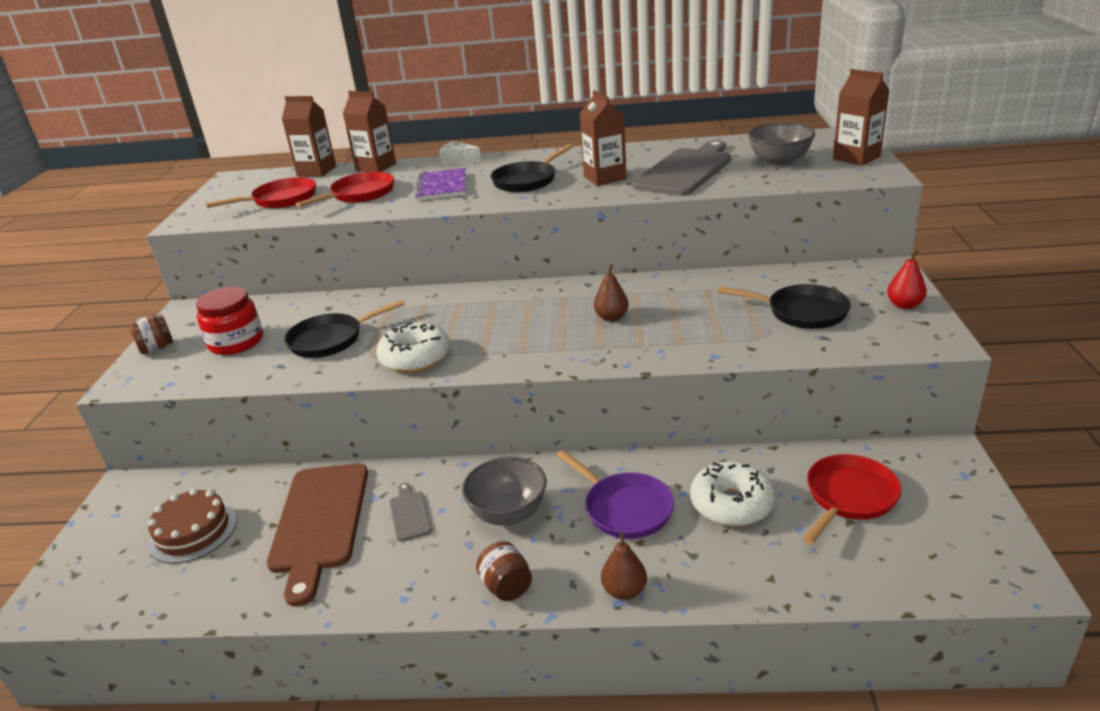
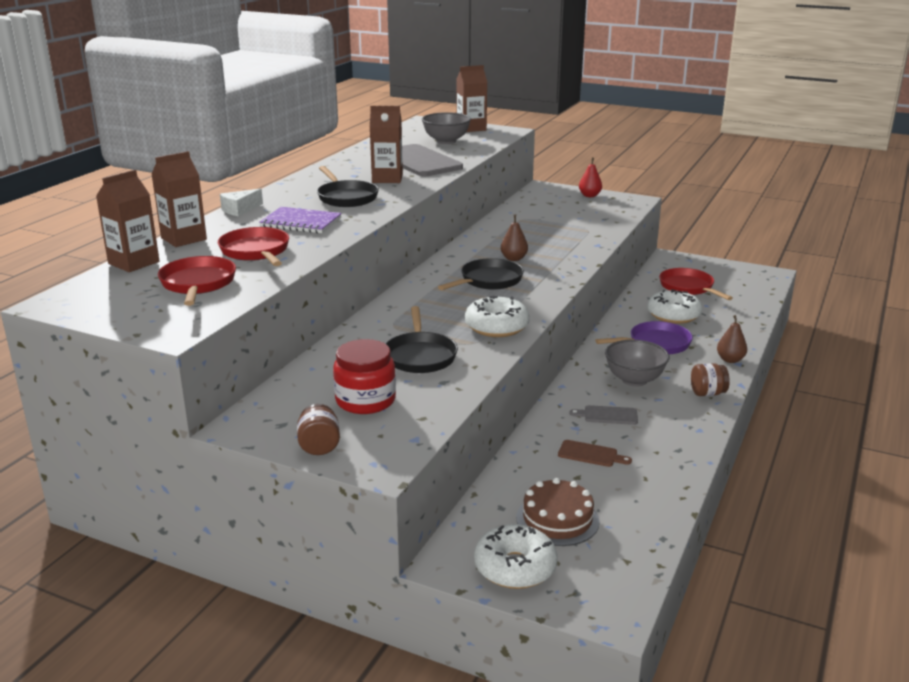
camera: 70 degrees left, 5 degrees down
(115, 527) = (515, 567): none -> white donut
(319, 522) = (590, 454): brown cutting board -> brown cutting board, size x0.44
(802, 312) = (570, 215): black pan -> black pan (488, 281)

